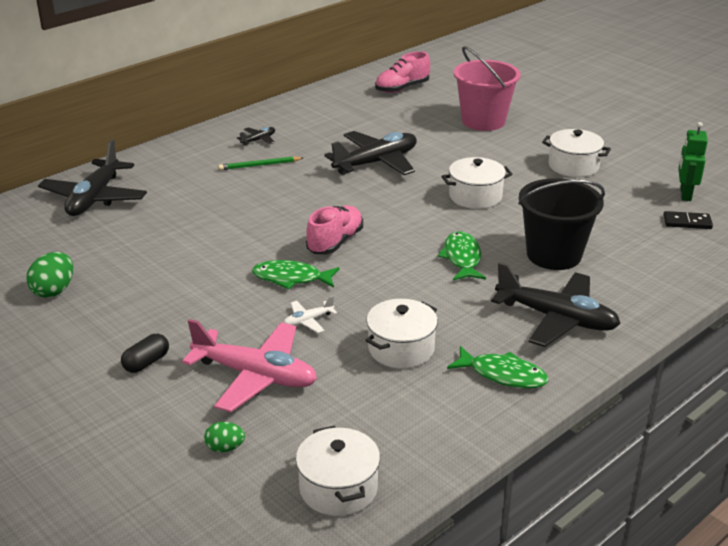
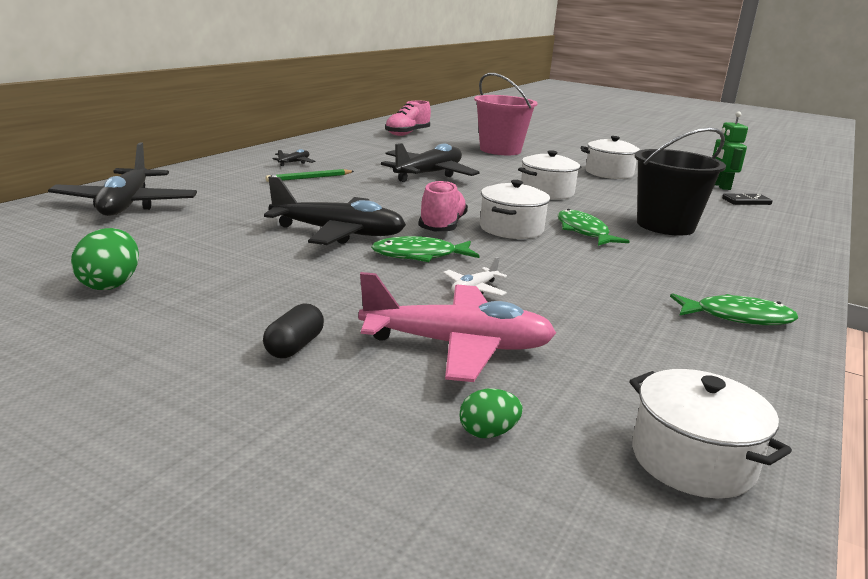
camera: 20 degrees left, 10 degrees down
(401, 349) = (605, 305): white pot -> white pot (511, 229)
(556, 318) = (728, 269): black plane -> black plane (338, 233)

